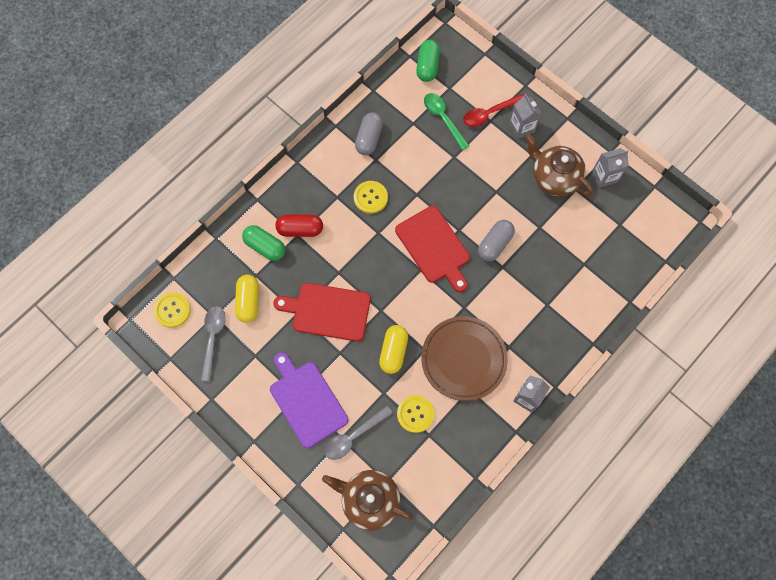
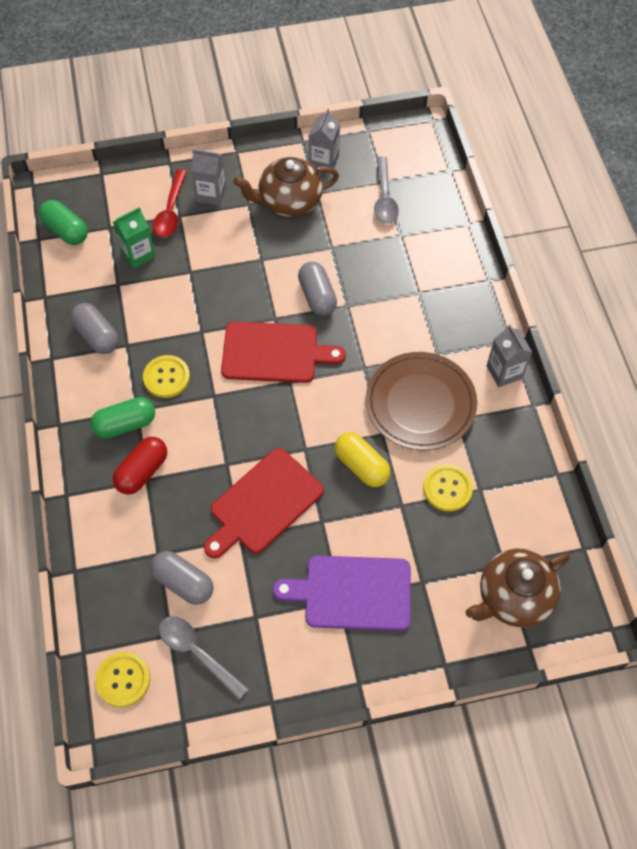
camera: 55 degrees left, 10 degrees down
(248, 301) = (183, 583): yellow capsule -> grey capsule
(265, 246) = (131, 522): green capsule -> green capsule (125, 424)
(353, 436) = (429, 568): grey spoon -> grey spoon (384, 198)
(443, 118) = (138, 254): green spoon -> green carton

